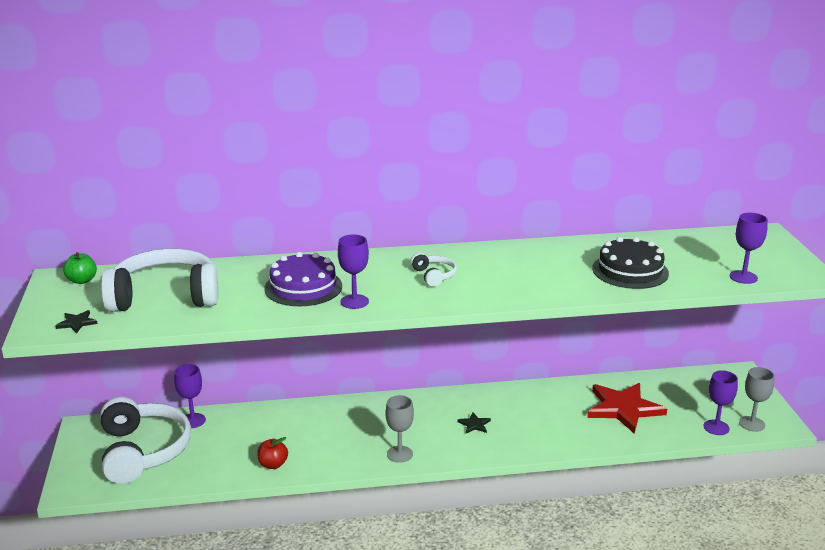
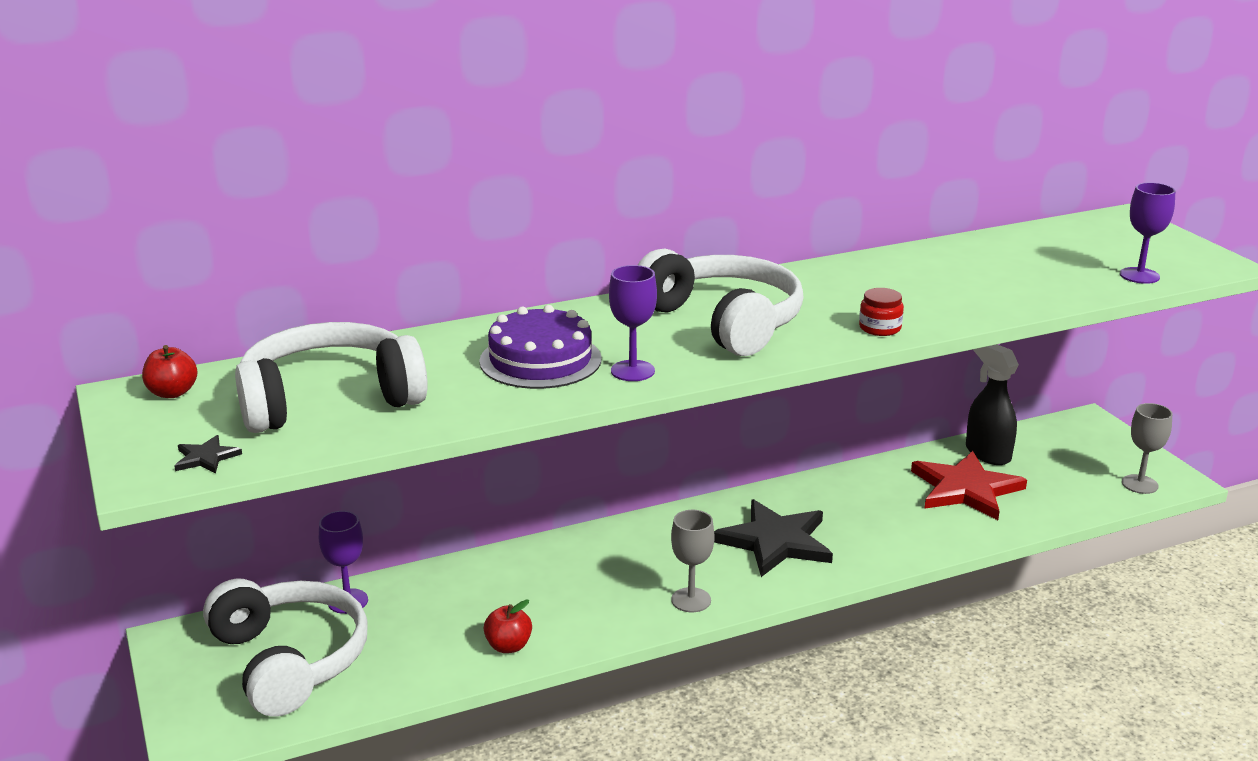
camera: 15 degrees left, 0 degrees up
(82, 280) = (172, 393): green apple -> red apple
(434, 276) = (724, 321): white headphones -> white headphones, size x2.26
(474, 424) = (775, 541): black star -> black star, size x2.42
(533, 293) = (880, 328): none -> red jar
(630, 271) = (988, 284): black cake -> none
(653, 386) = (987, 453): none -> black spray bottle
(716, 427) = (1098, 496): purple goblet -> none

